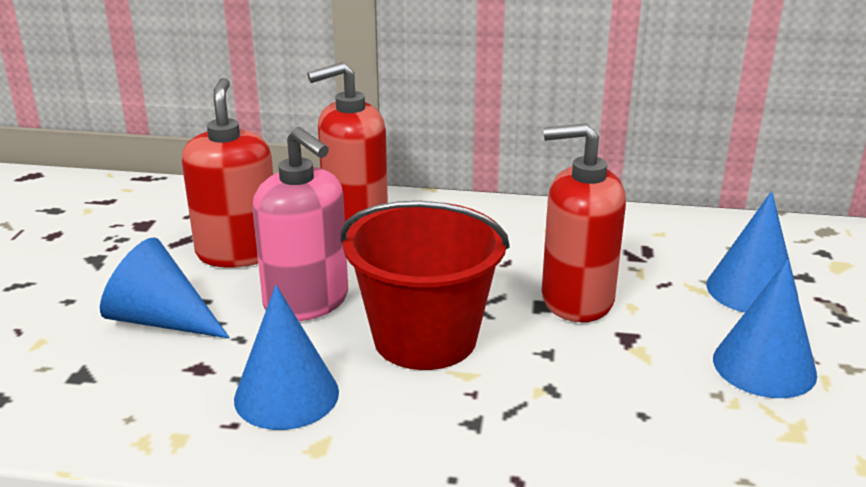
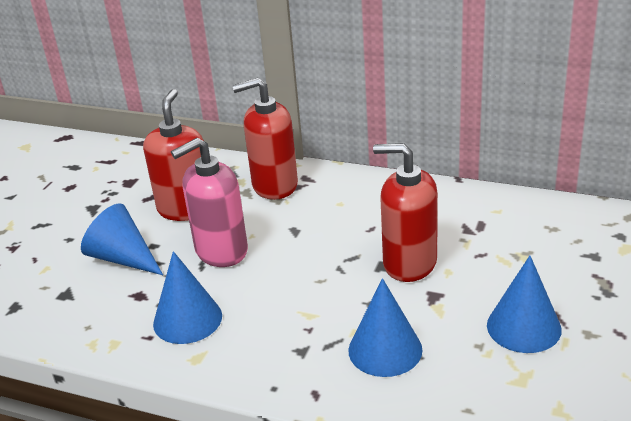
camera: 15 degrees right, 5 degrees up
(307, 301) = (221, 251): pink soap dispenser -> pink soap dispenser turned 90 degrees clockwise
(425, 338) = (291, 285): red bucket -> none
(751, 290) = (545, 264): blue cone -> blue cone (385, 350)

